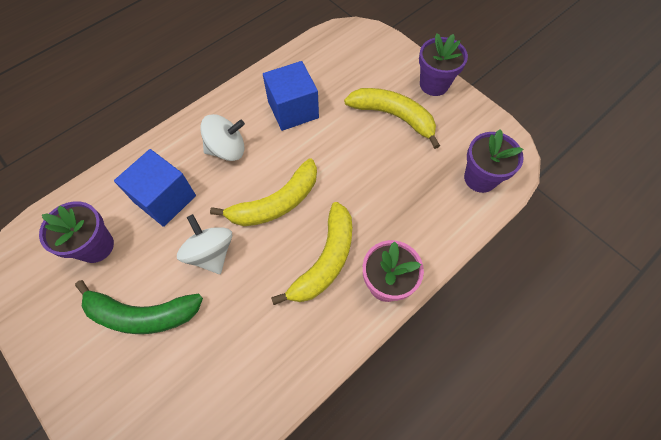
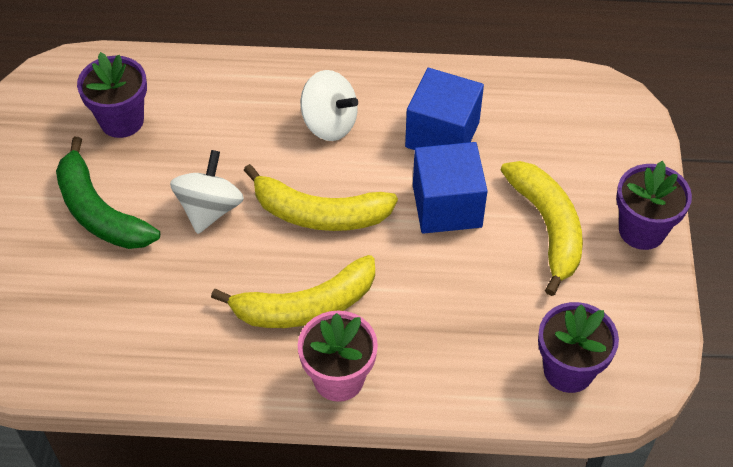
camera: 45 degrees right, 10 degrees down
(165, 199) = (222, 125): blue cube -> blue cube (447, 206)

